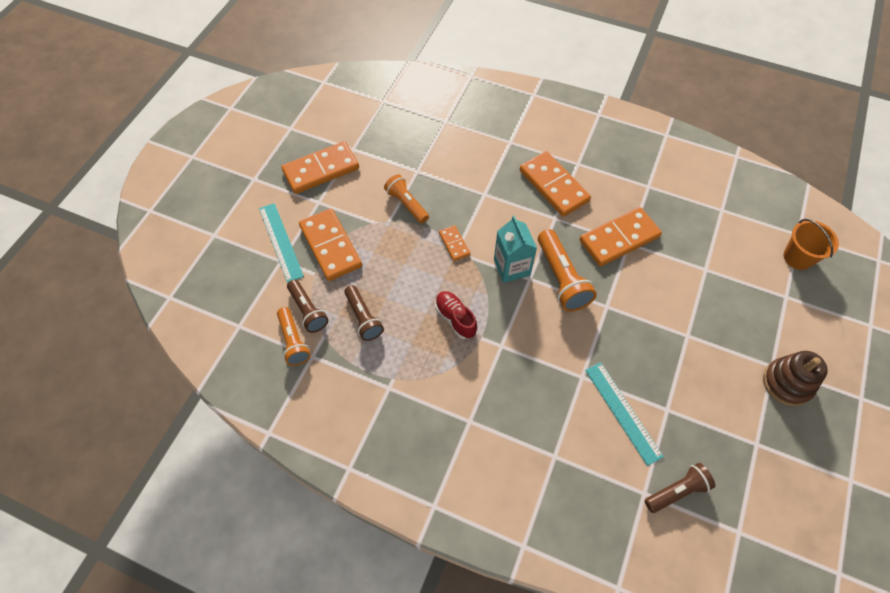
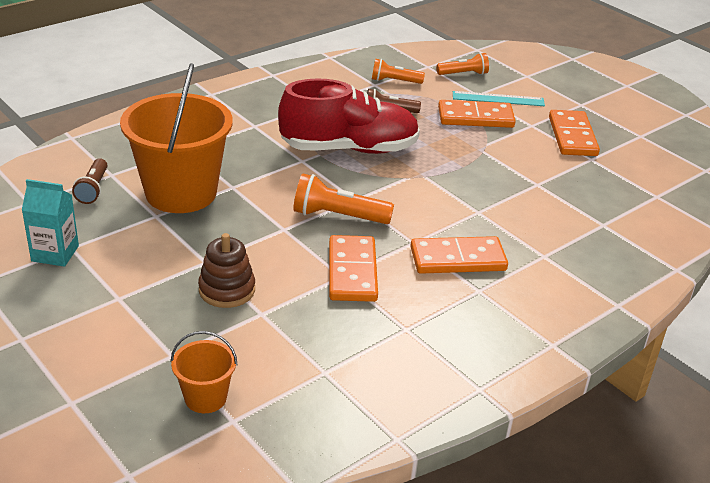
camera: 115 degrees right, 25 degrees down
(308, 311) = (417, 93): brown flashlight -> none
(406, 204) = (497, 165): orange flashlight -> orange flashlight (463, 74)
(454, 244) = (429, 174): orange domino -> none
(455, 318) = (349, 149): red shoe -> red shoe, size x2.42
(512, 267) = (376, 194): turquoise carton -> turquoise carton (55, 253)
(623, 412) = (181, 193): turquoise ruler -> orange bucket
(787, 383) = (93, 297): brown stacking toy -> brown stacking toy (227, 290)

